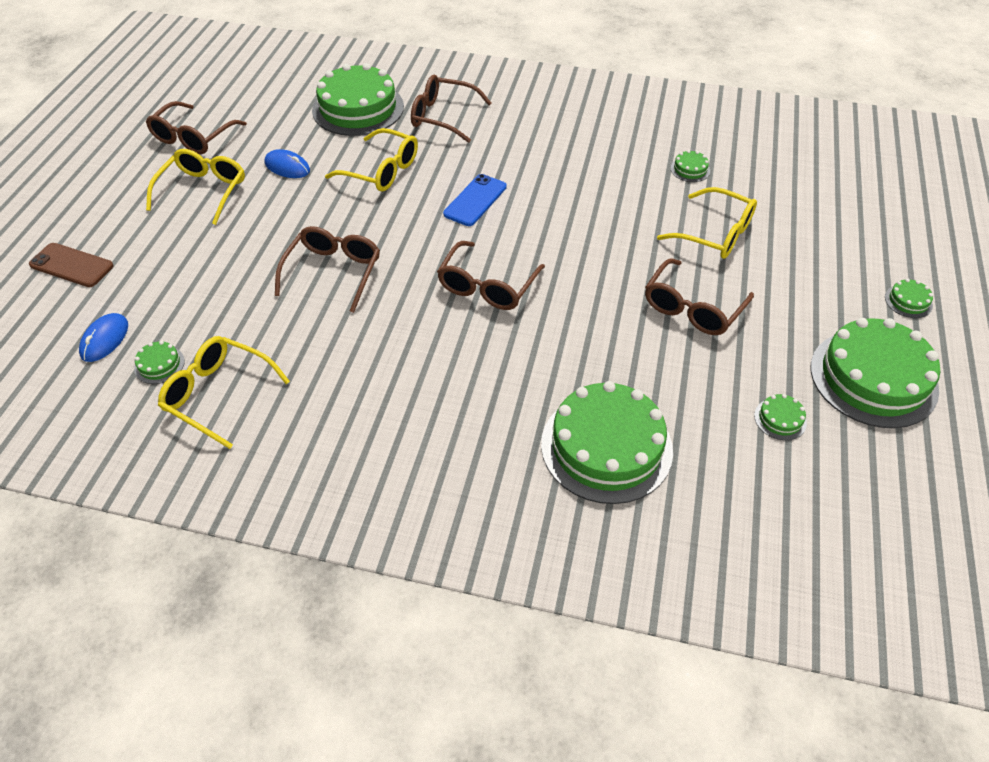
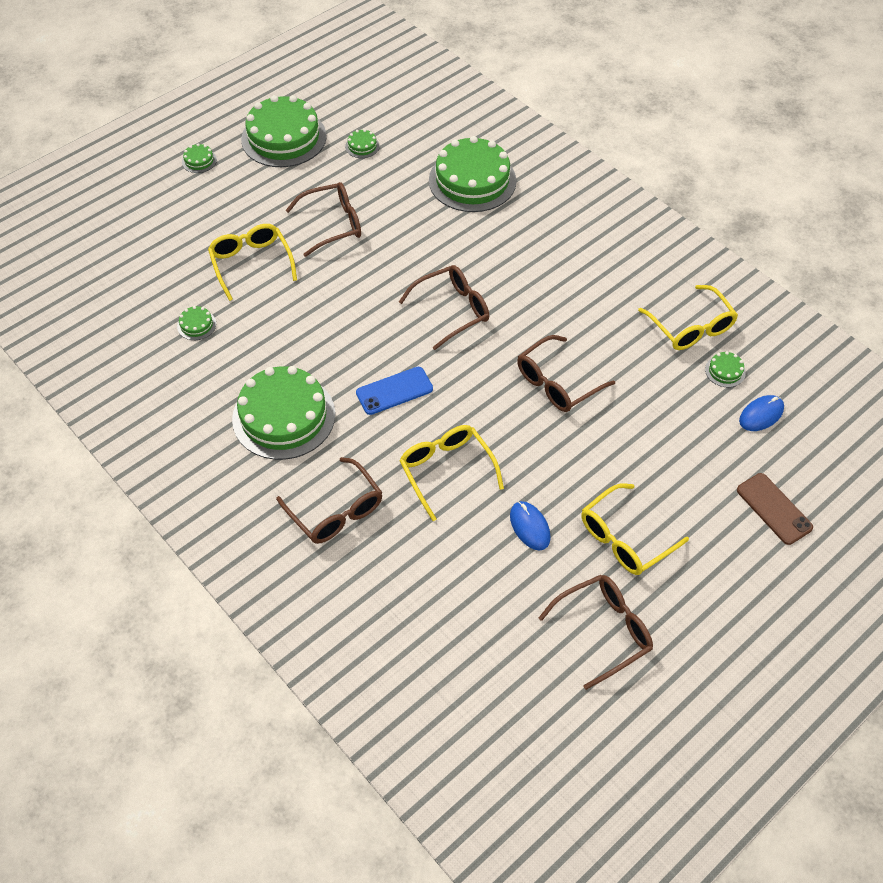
camera: 145 degrees left, 5 degrees up
(358, 108) = (408, 575): green cake -> green cake (284, 416)

